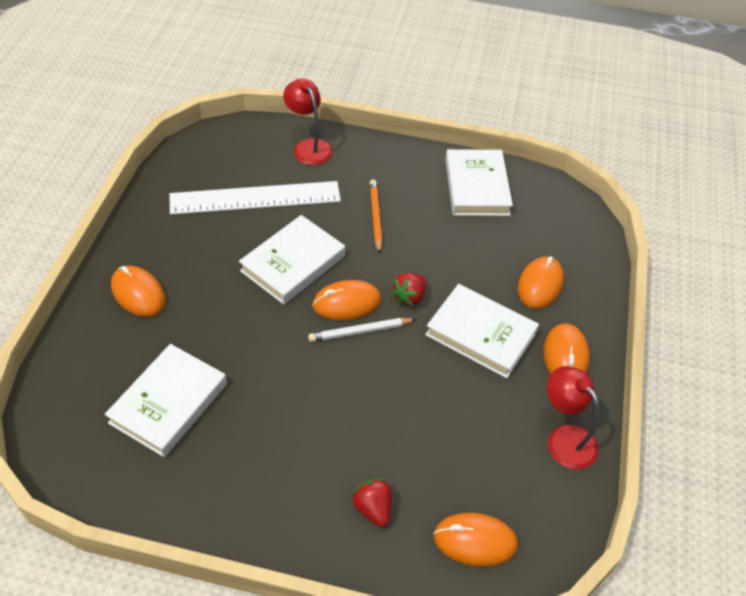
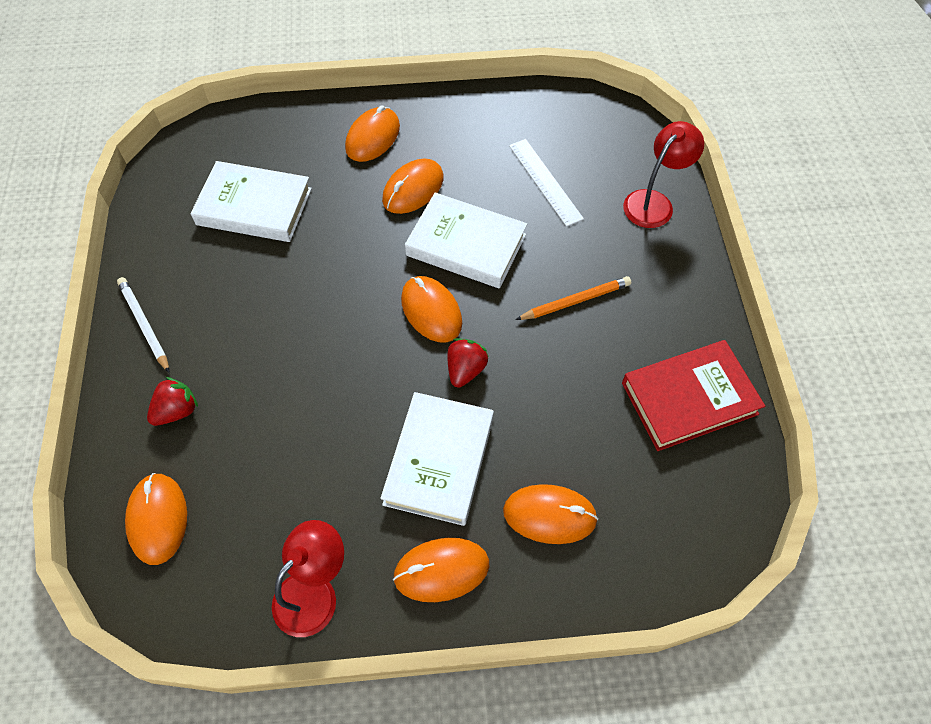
camera: 75 degrees right, 10 degrees up
(215, 281) = (413, 189): none -> orange mouse
(255, 198) = (545, 181): white ruler -> white ruler, size x0.59
(360, 331) = (396, 335): white pencil -> white pencil (144, 325)
(409, 297) = (465, 370): red strawberry -> red strawberry turned 90 degrees clockwise
(476, 187) = (689, 398): white book -> red book

